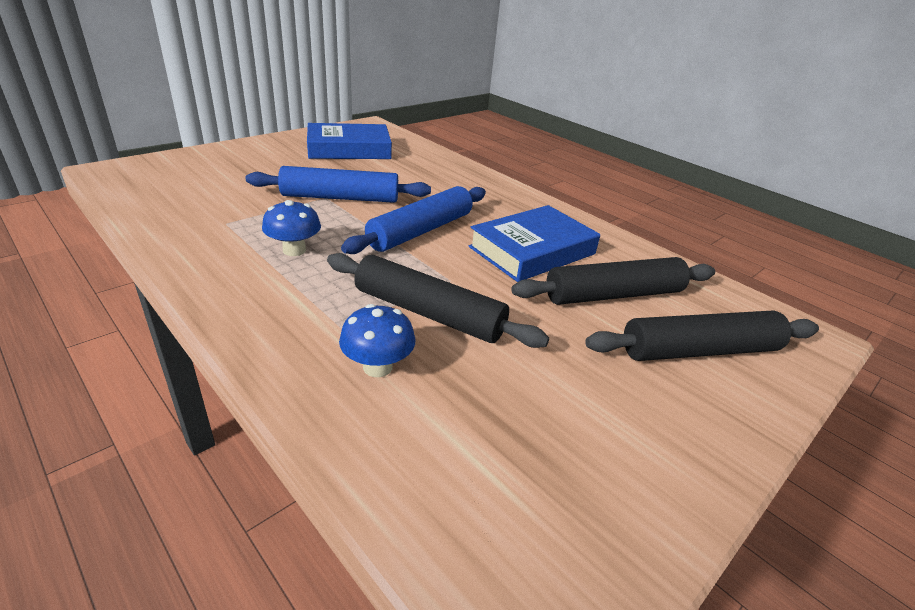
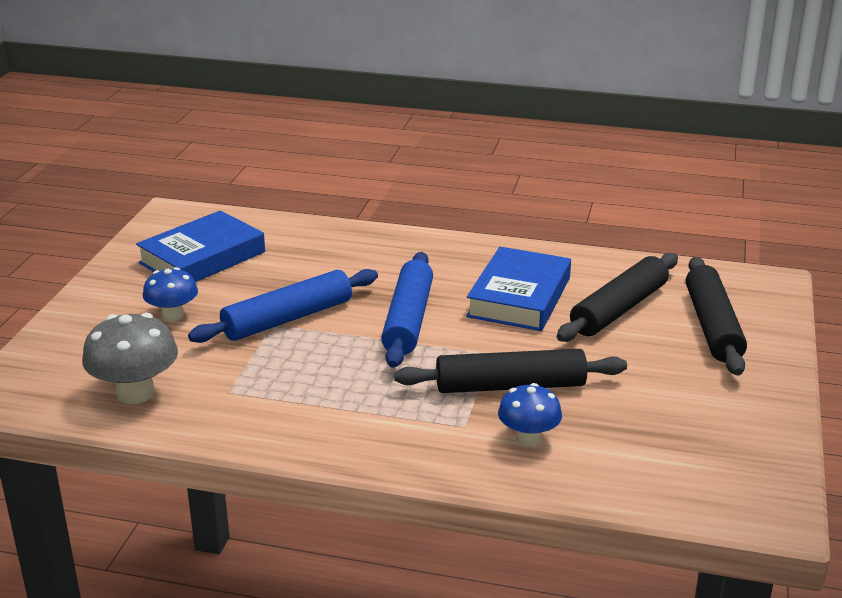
camera: 30 degrees left, 5 degrees down
(174, 200) = (135, 393): none -> grey mushroom
(294, 250) = (332, 387): blue mushroom -> blue mushroom (173, 315)
(699, 350) = (712, 326): black rolling pin -> black rolling pin turned 45 degrees counterclockwise

